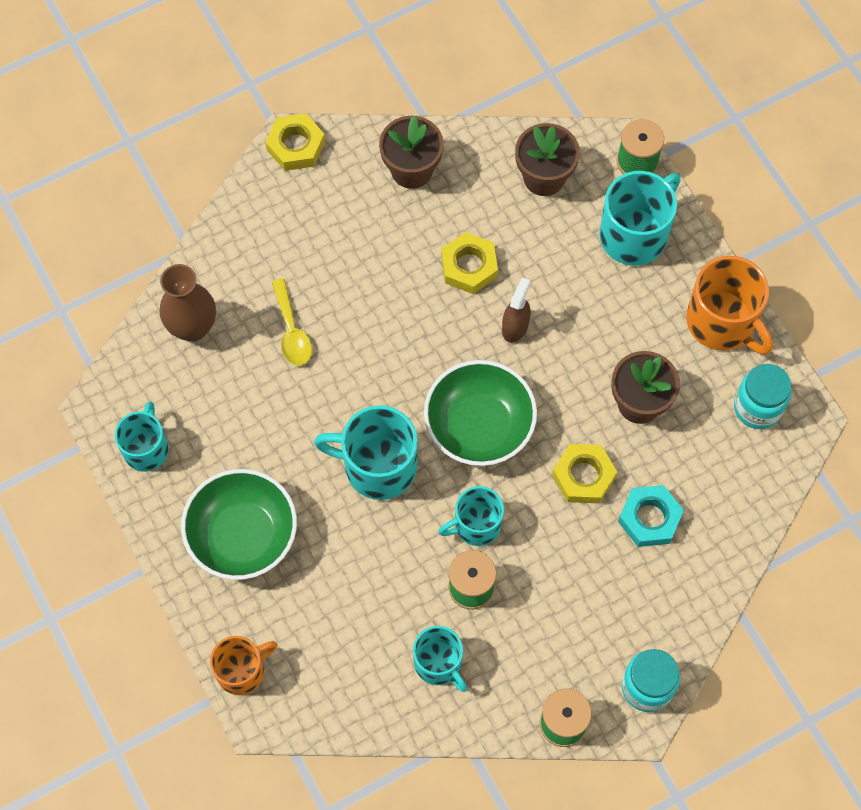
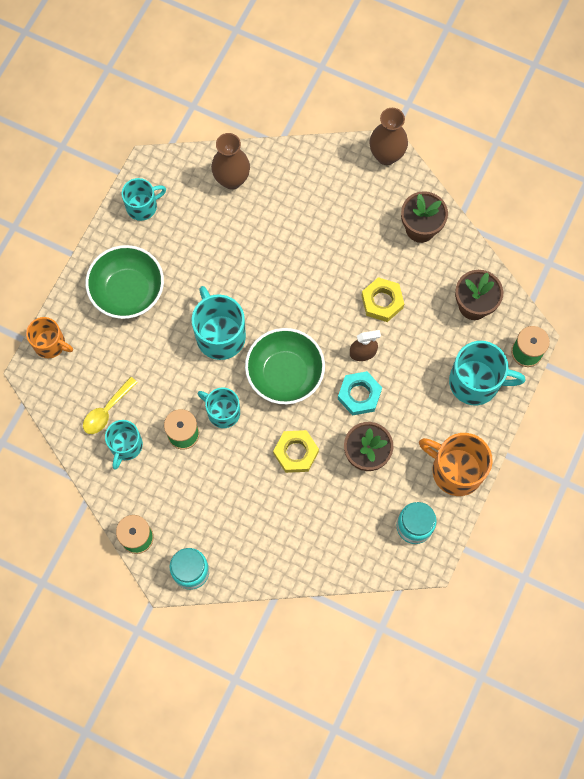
camera: 55 degrees right, 5 degrees up
(292, 331) = (268, 233): yellow spoon -> yellow spoon (107, 411)
(296, 146) = (386, 155): yellow nut -> brown vase
(649, 518) = (296, 507): turquoise nut -> turquoise nut (359, 395)
(722, 322) = (455, 470): orange mug -> orange mug turned 105 degrees clockwise

